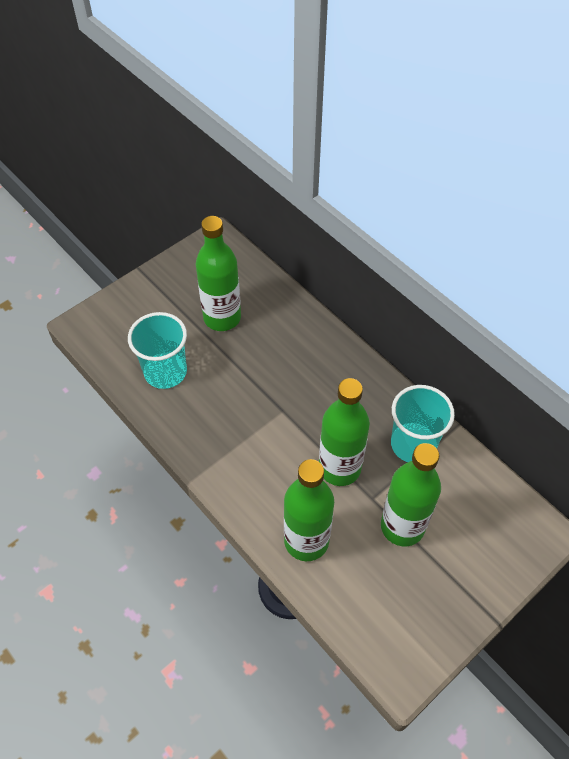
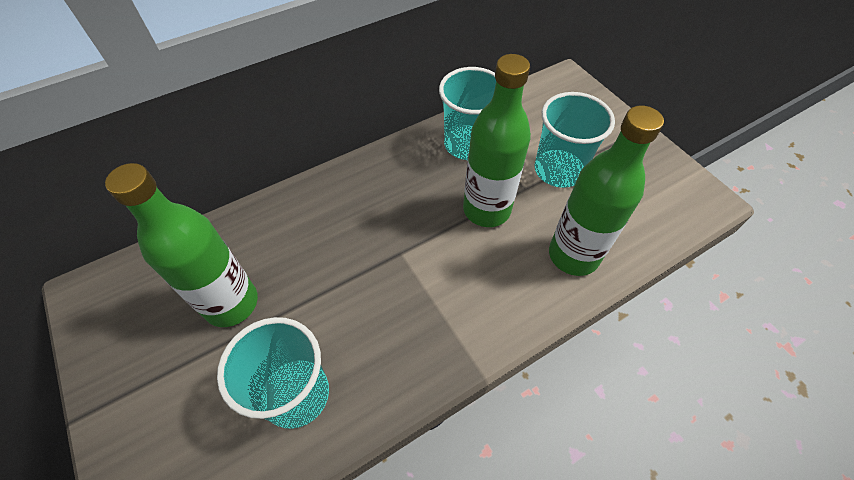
camera: 80 degrees left, 0 degrees up
(402, 526) = (558, 170): green bottle -> turquoise cup

